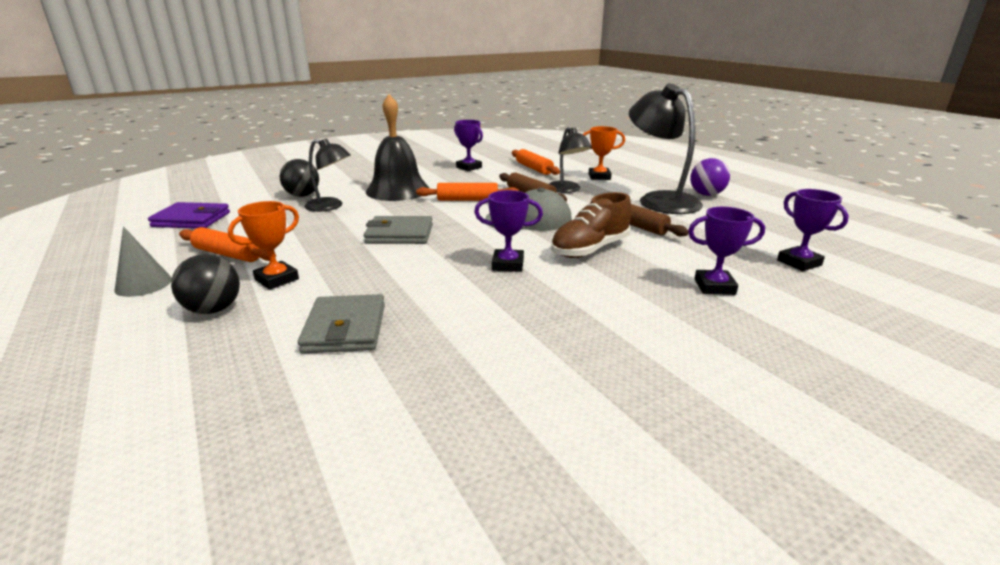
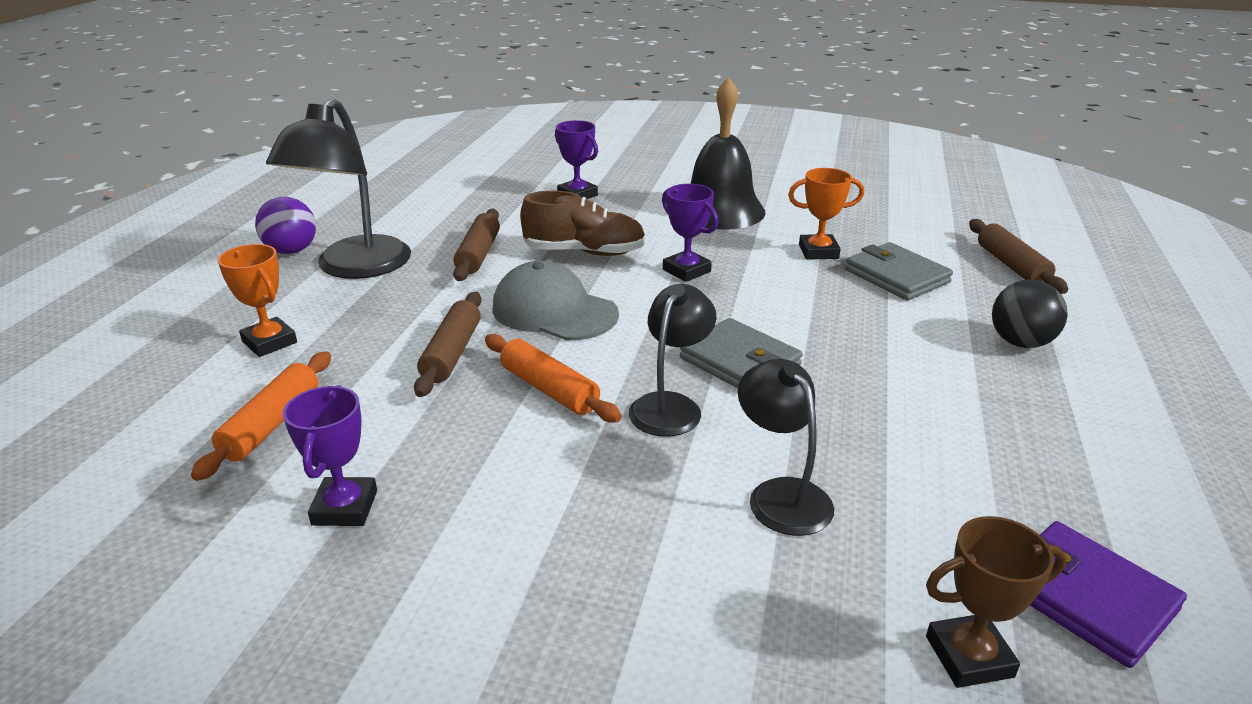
camera: 135 degrees left, 5 degrees up
(143, 284) = (1121, 420): grey cone -> none
(219, 401) = (1011, 266): none -> brown rolling pin
(228, 254) = (1003, 432): orange rolling pin -> none
(239, 199) = (969, 656): none -> brown trophy
(277, 279) = (942, 355): orange trophy -> orange trophy (818, 252)
(302, 195) = (809, 583): black ball -> none
(345, 328) = (896, 276): grey wallet -> grey wallet turned 75 degrees counterclockwise
(398, 190) = (607, 488): black bell -> black bell (720, 210)
(567, 190) = (386, 338): black lamp -> black lamp (670, 405)
(799, 263) = (475, 181): purple trophy -> none

